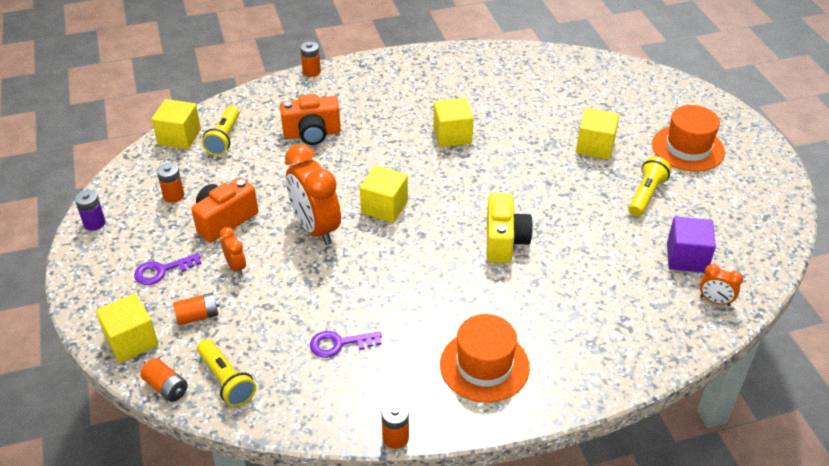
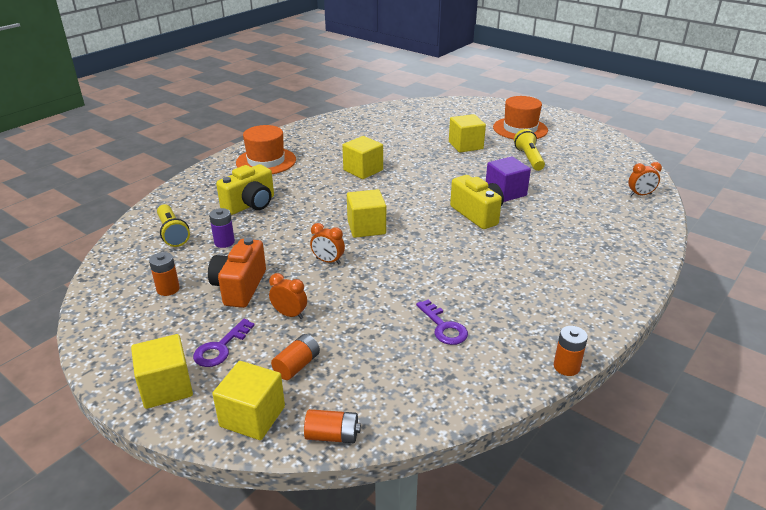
camera: 35 degrees left, 10 degrees down
(94, 223) = (103, 342): purple battery -> purple battery (224, 242)
(179, 137) = (126, 247): yellow cube -> yellow cube (166, 387)
(226, 381) = (383, 400): yellow flashlight -> none
(311, 72) = (203, 168): orange battery -> none
(312, 134) = (250, 205): orange camera -> yellow camera
(315, 228) = (328, 261): orange clock -> orange clock, size x0.47
(339, 344) = (443, 327): purple key -> purple key turned 75 degrees counterclockwise
(484, 366) = (563, 290): orange hat -> orange hat (266, 161)
(686, 258) = (595, 180): purple cube -> purple cube (505, 192)

